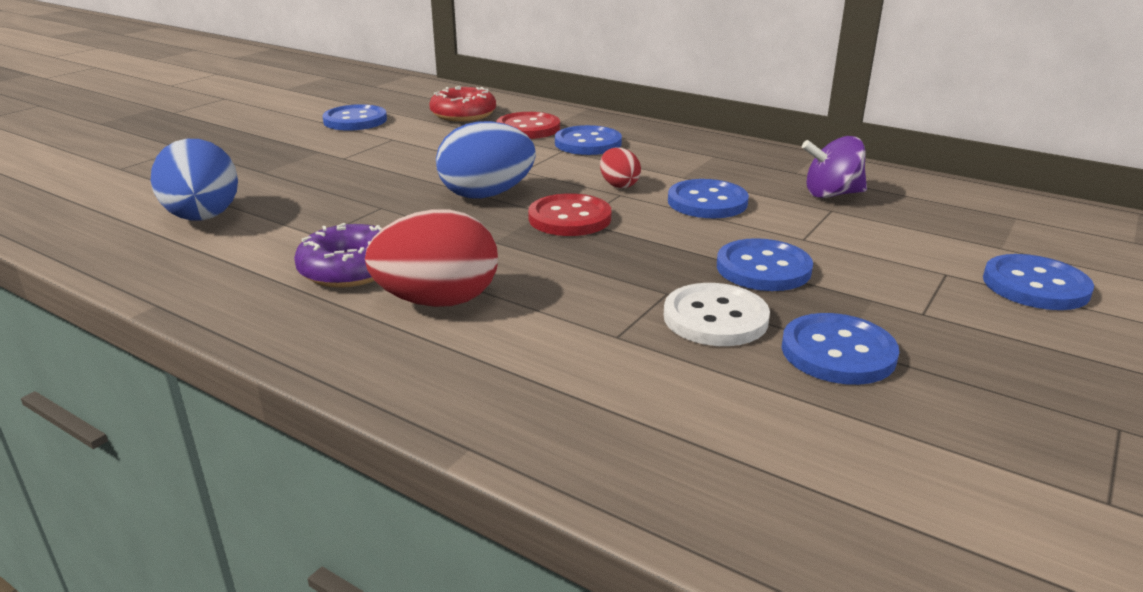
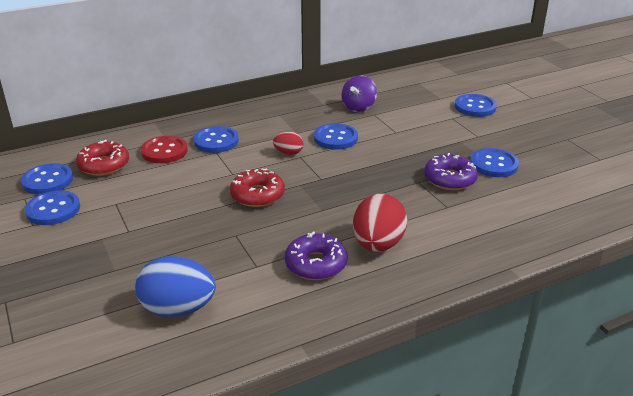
camera: 60 degrees left, 5 degrees up
(486, 195) = (257, 195): blue egg -> red donut
(569, 218) = (316, 180): red button -> none
(715, 318) = (450, 179): white button -> purple donut
(763, 268) = (416, 152): blue button -> blue button (48, 180)

